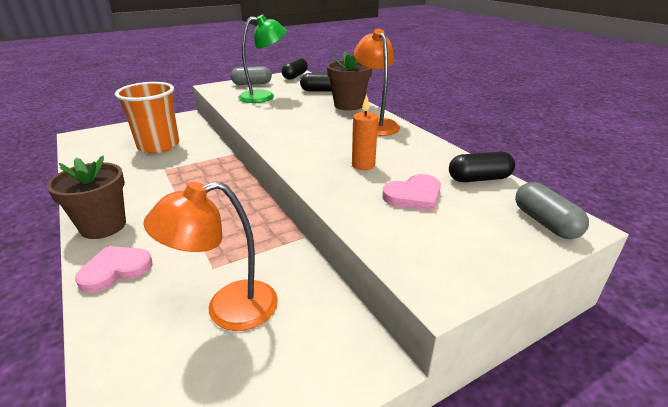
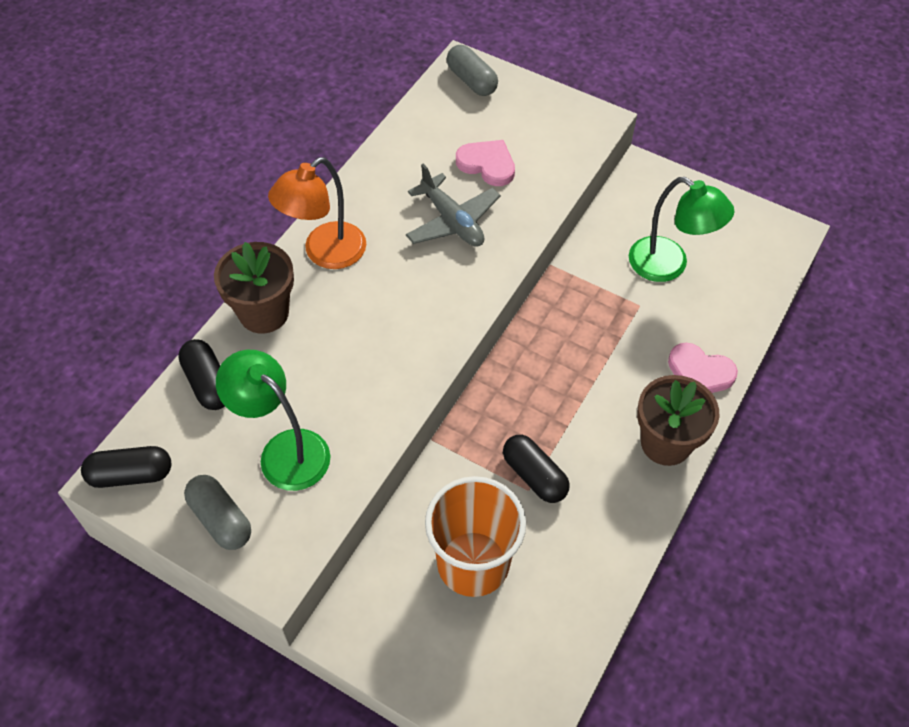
camera: 120 degrees left, 25 degrees up
(227, 309) = (669, 266): orange lamp -> green lamp
(363, 165) = (452, 221): orange candle -> grey plane
(479, 179) = (420, 129): black capsule -> black capsule (534, 476)
(545, 222) = (472, 81): grey capsule -> grey capsule turned 75 degrees counterclockwise

